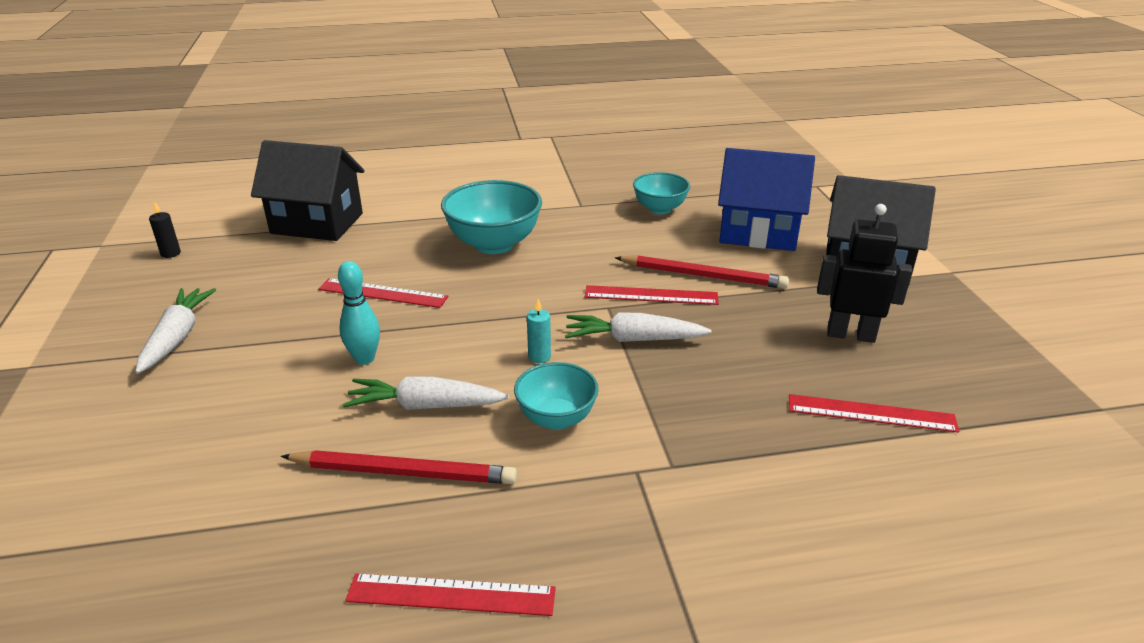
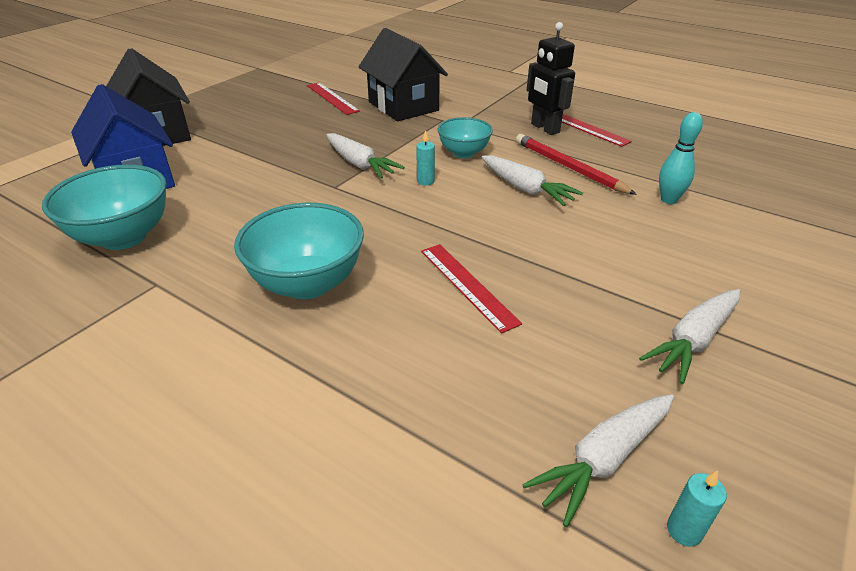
camera: 135 degrees left, 5 degrees up
(171, 253) = (684, 530): black candle -> turquoise candle
(224, 257) = (603, 460): none -> white carrot
(317, 223) = (433, 458): black house -> black house (403, 106)
(365, 359) = (537, 234): turquoise bowling pin -> turquoise bowling pin (668, 200)
(651, 295) = (297, 179): red ruler -> none
(659, 209) = (123, 237): turquoise bowl -> turquoise bowl, size x1.61
(702, 276) = (242, 174): red pencil -> none
(850, 334) = (262, 117): black robot -> black robot (544, 128)

